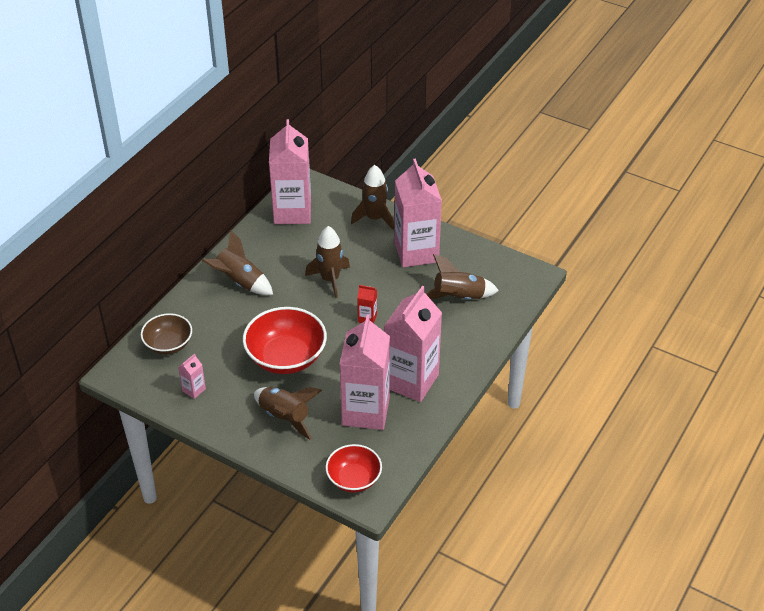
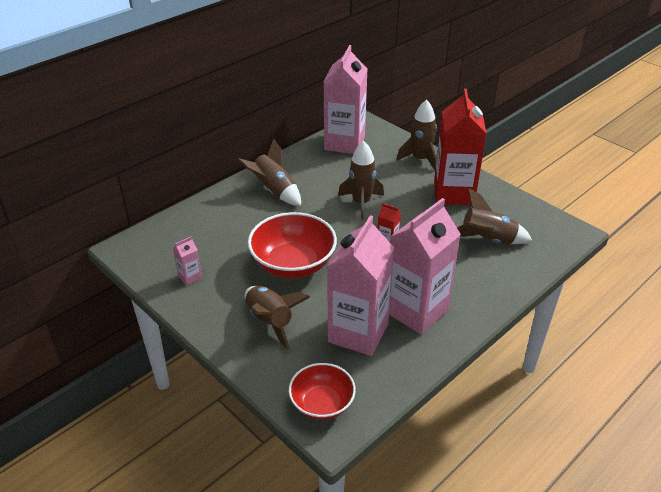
camera: 15 degrees right, 5 degrees down
(168, 344) = (184, 232): brown bowl -> none
(416, 252) = (453, 193): pink carton -> red carton

